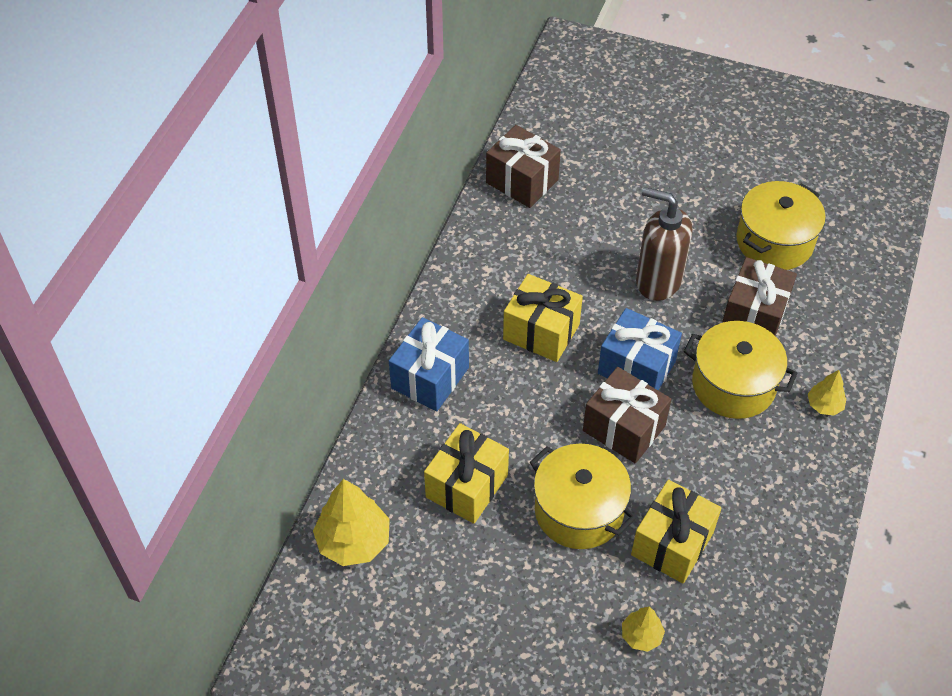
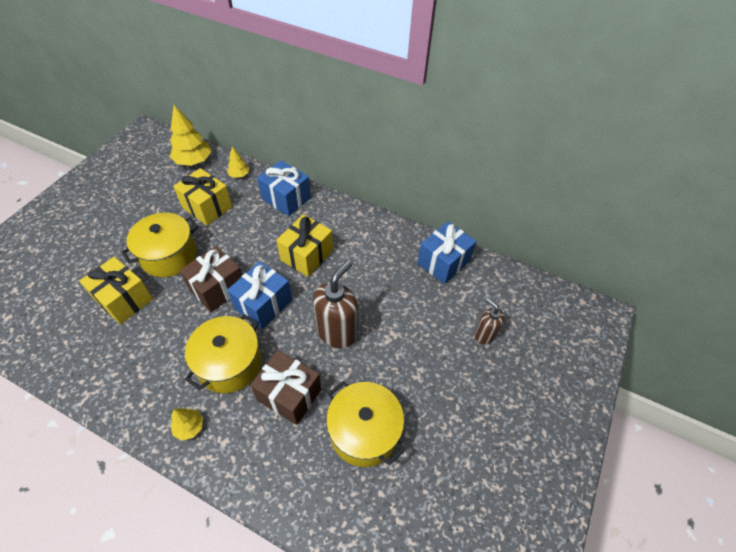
camera: 95 degrees right, 0 degrees up
(522, 181) = (443, 262): brown gift -> blue gift
(624, 142) = (484, 335): none -> brown soap dispenser
(641, 636) = (75, 273): yellow tree -> yellow tree (239, 175)

